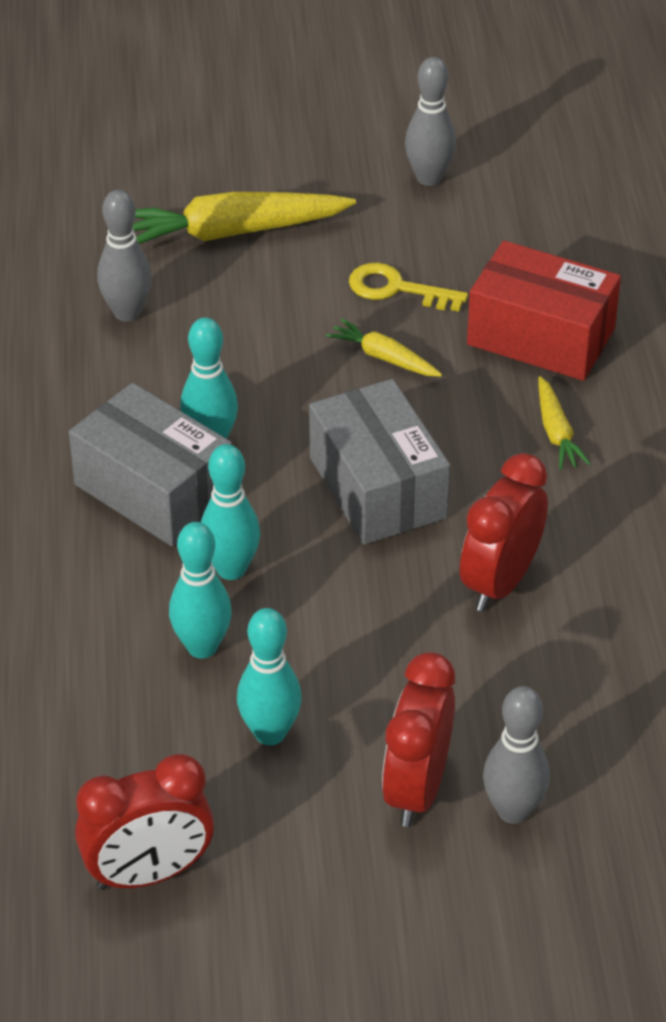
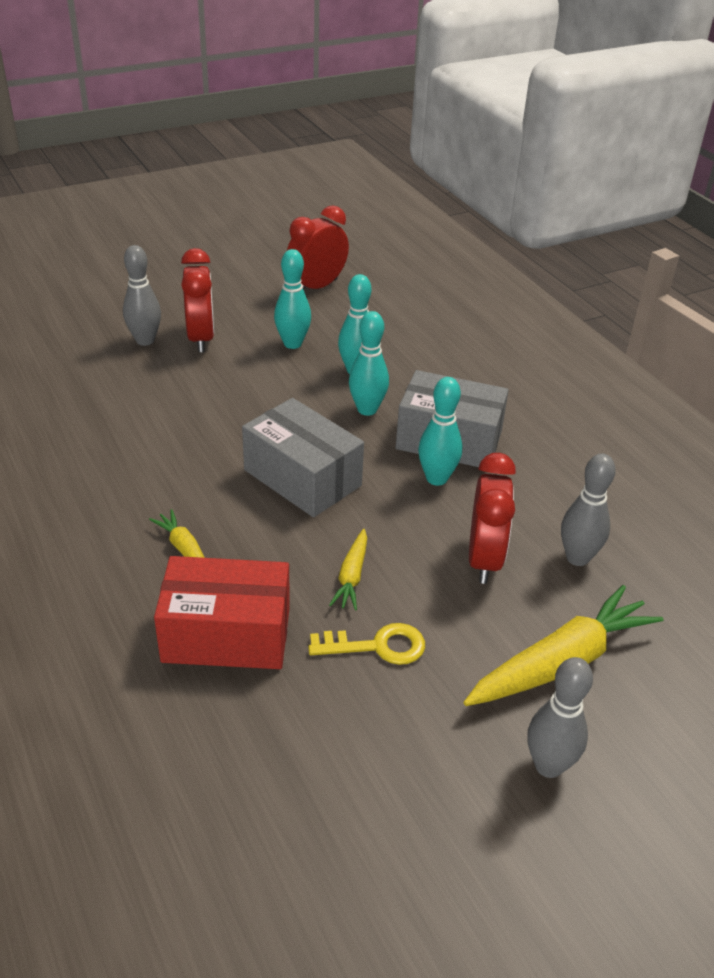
camera: 155 degrees right, 5 degrees down
(384, 357) = (352, 576): yellow carrot -> yellow carrot turned 90 degrees clockwise
(429, 178) = (420, 801): grey bowling pin -> grey bowling pin (548, 765)
(500, 582) = (192, 441): red clock -> red clock (484, 559)

